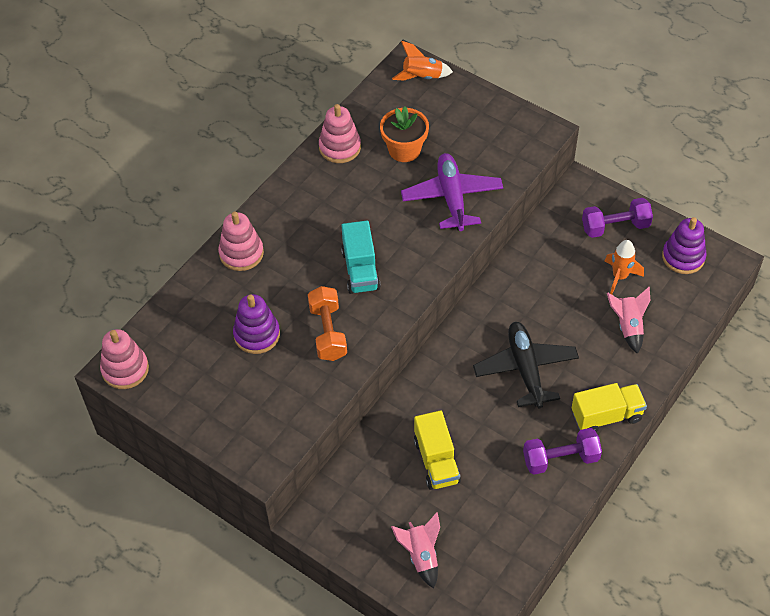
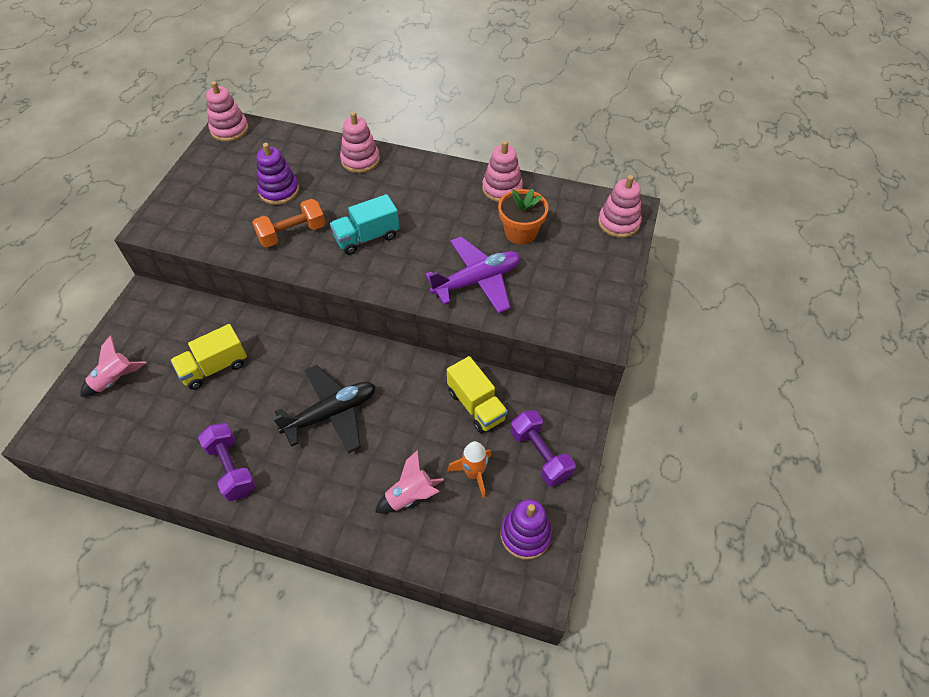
camera: 70 degrees right, 0 degrees up
(422, 77) = (618, 223): orange rocket -> pink stacking toy
(606, 416) = (290, 499): yellow truck -> yellow truck (476, 405)

